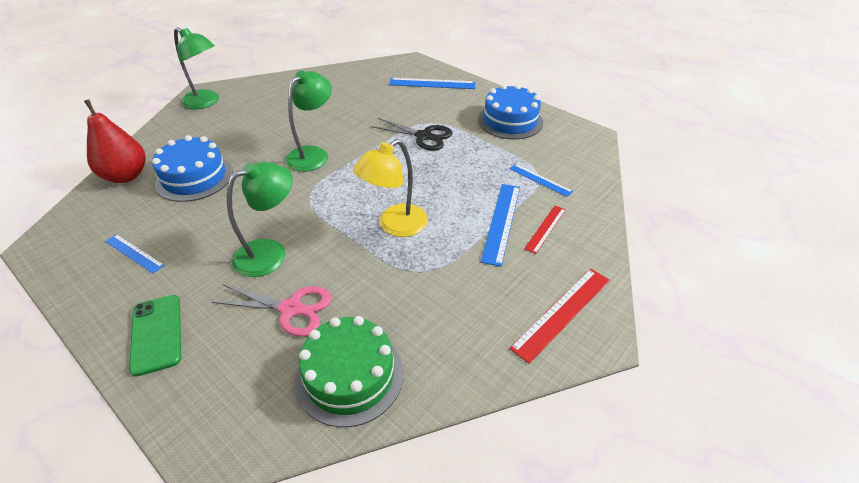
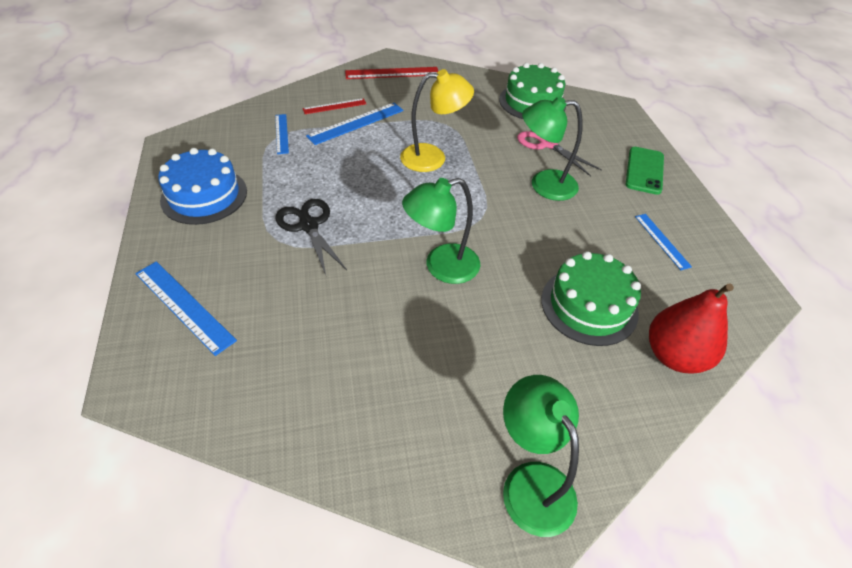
camera: 145 degrees left, 5 degrees up
(194, 177) = (589, 305): blue cake -> green cake

